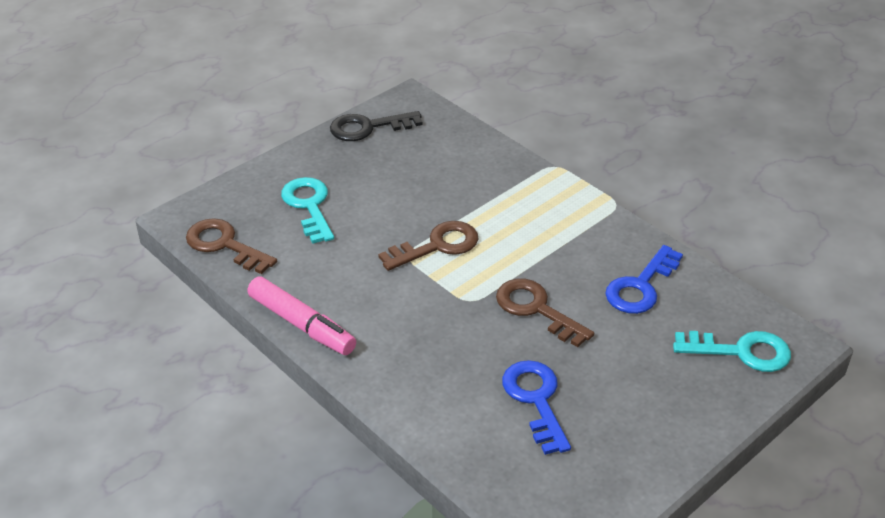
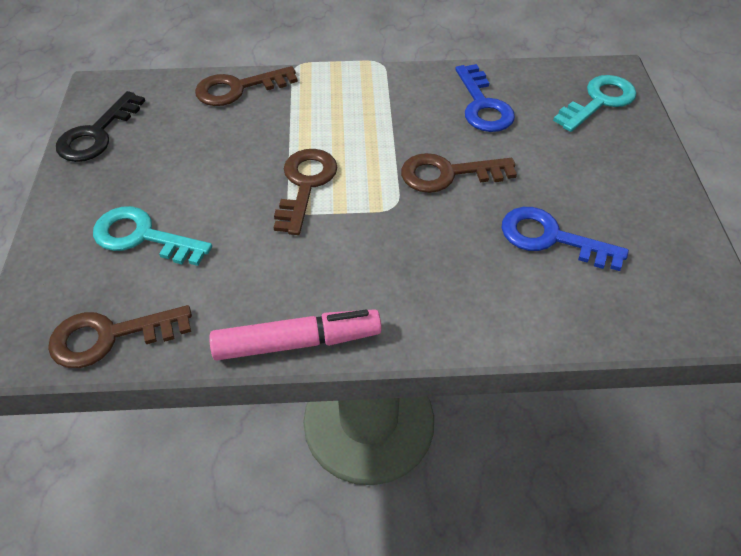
camera: 50 degrees left, 10 degrees up
(490, 156) = (238, 88): none -> brown key

